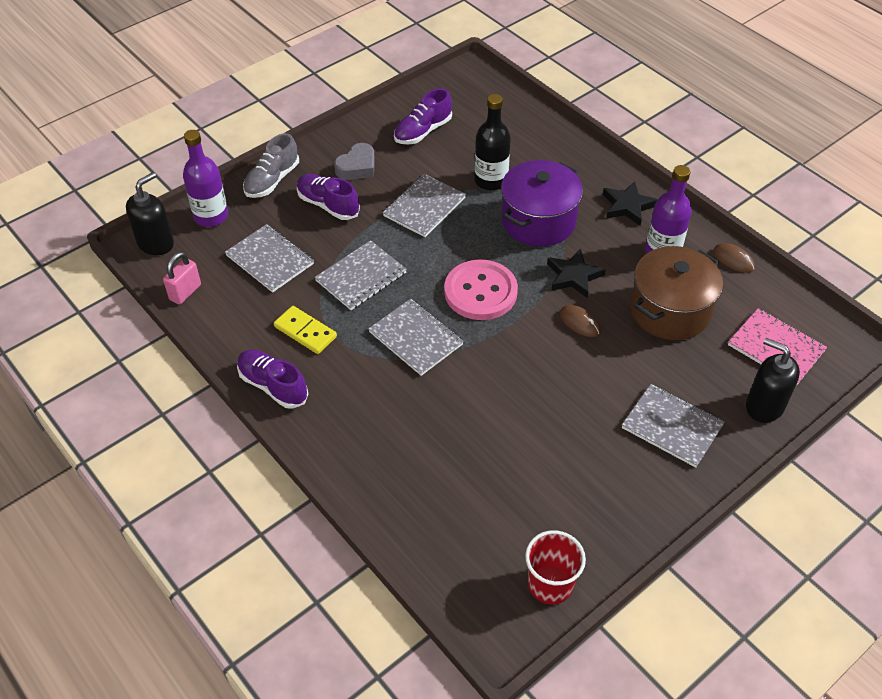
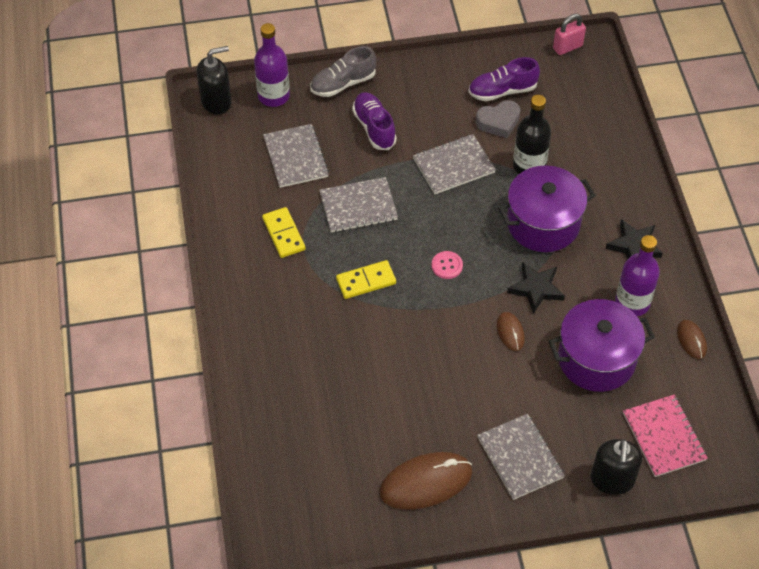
camera: 30 degrees right, 5 degrees up
(185, 292) = (213, 156): pink padlock -> pink padlock (567, 47)
(273, 386) = (231, 268): purple shoe -> none
(357, 167) = (422, 101): grey heart -> grey heart (498, 122)
(415, 338) = (366, 281): grey notebook -> yellow domino
(480, 292) = (447, 266): pink button -> pink button, size x0.45
(550, 584) = (332, 528): red cup -> none
(606, 493) = (426, 482): none -> brown mouse
(670, 310) = (596, 359): brown pot -> purple pot
(764, 406) = (612, 480): black soap dispenser -> black soap dispenser turned 150 degrees counterclockwise

